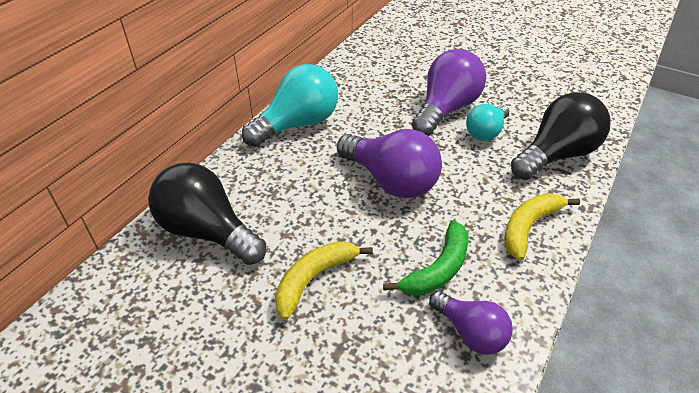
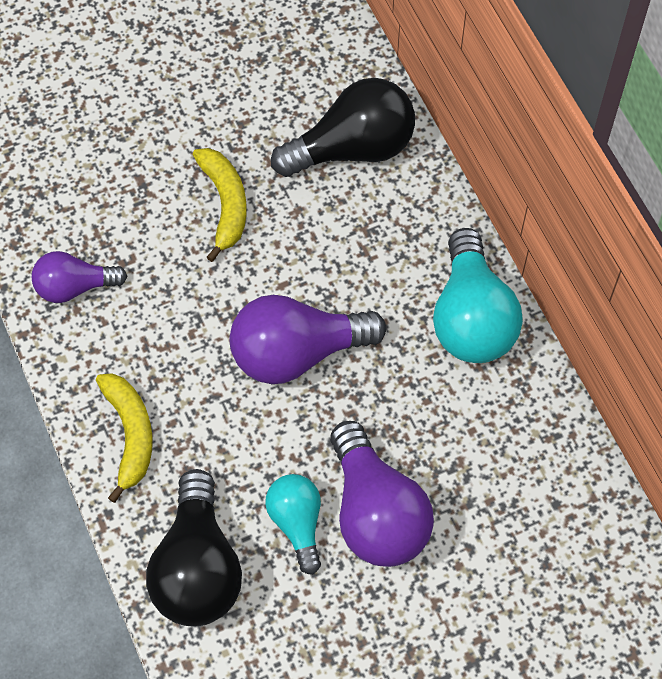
camera: 125 degrees right, 20 degrees up
(438, 269) = (153, 311): green banana -> none

